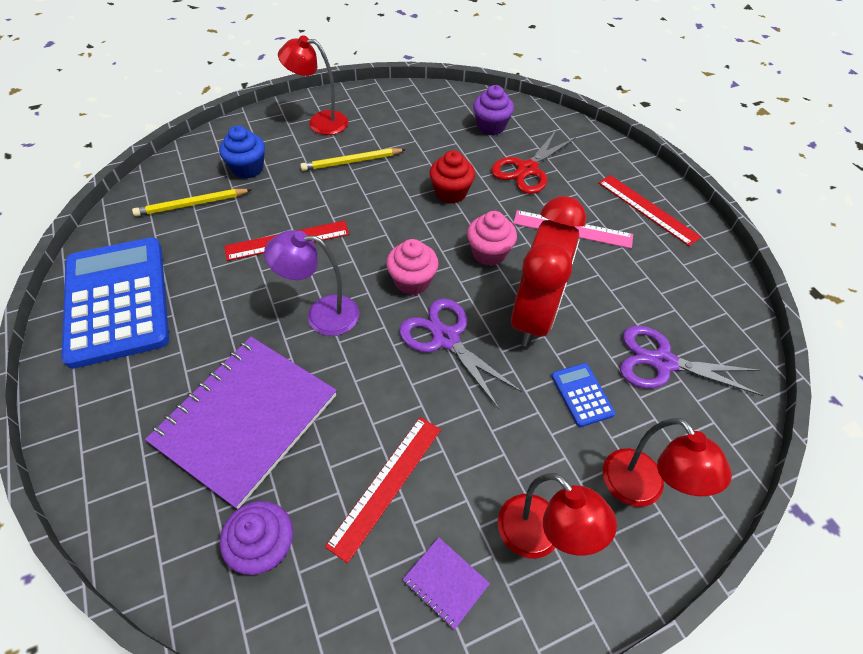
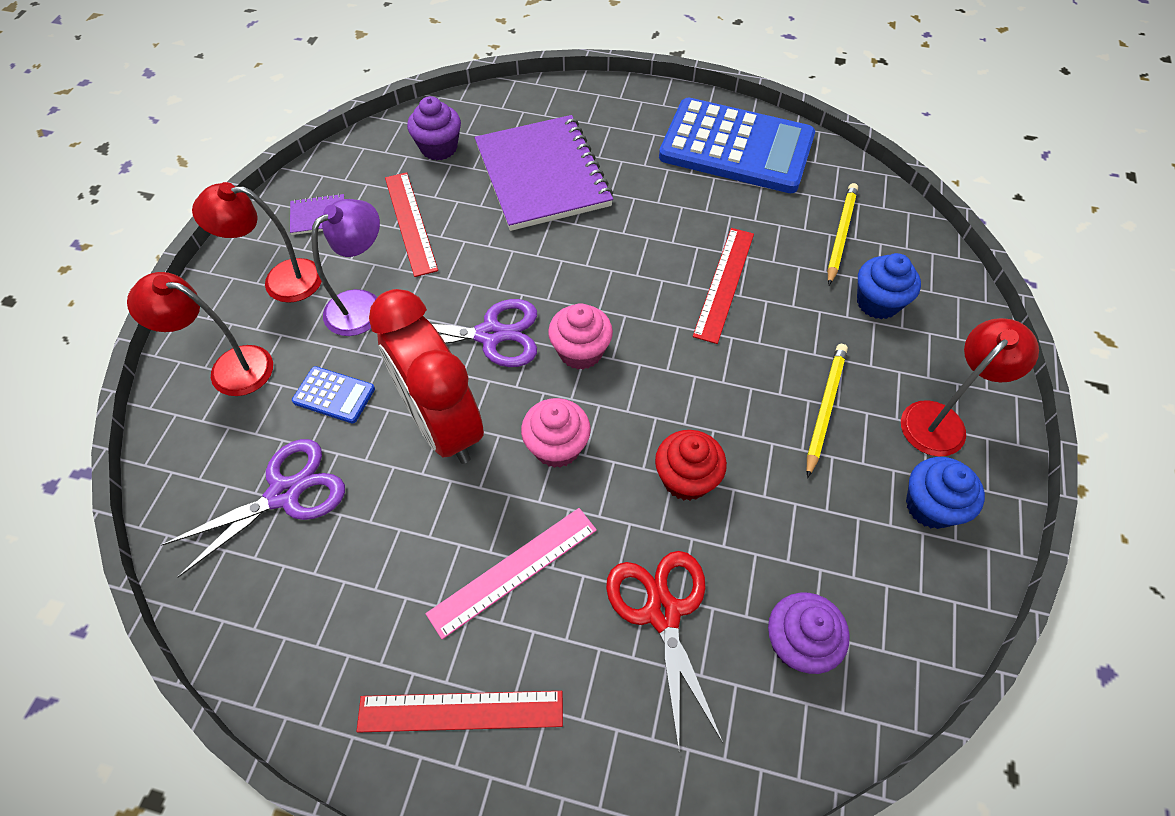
camera: 130 degrees right, 5 degrees up
(322, 314) = (603, 263): purple lamp -> purple lamp (363, 305)
(378, 111) = (930, 506): none -> blue cupcake

